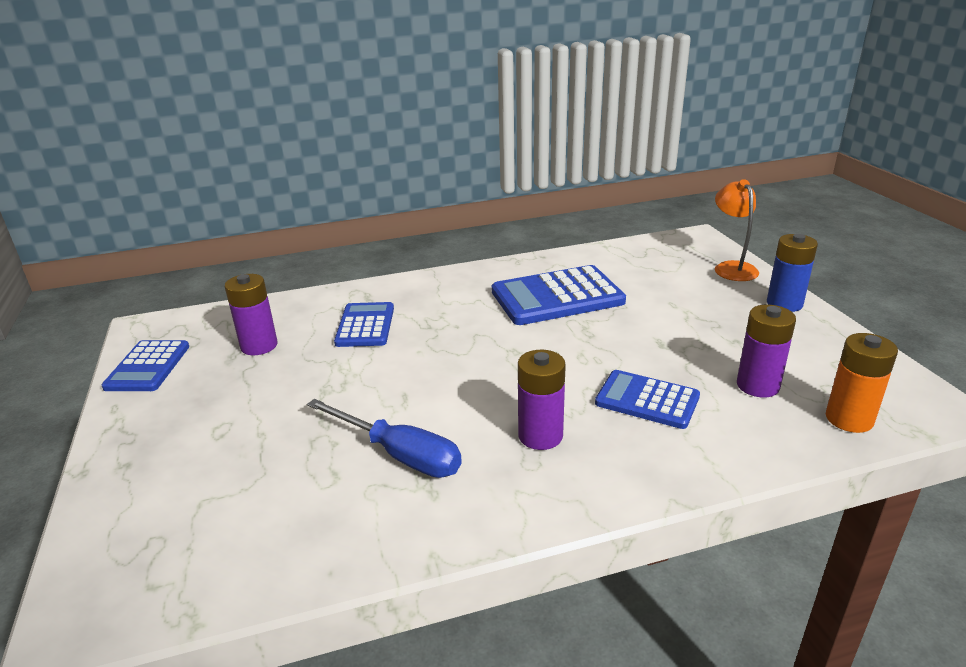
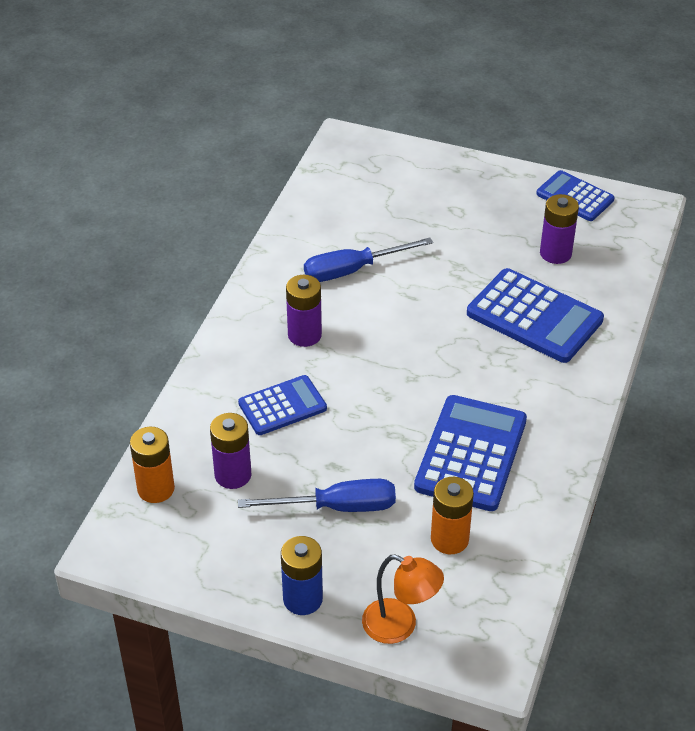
camera: 125 degrees right, 15 degrees up
(365, 325) = (534, 317): blue calculator -> blue calculator, size x1.62
(642, 277) = (449, 539): none -> orange battery
(694, 325) = (337, 507): none -> blue screwdriver

